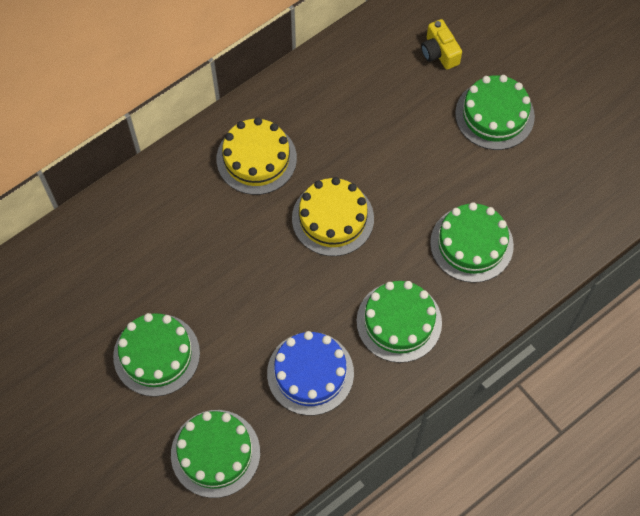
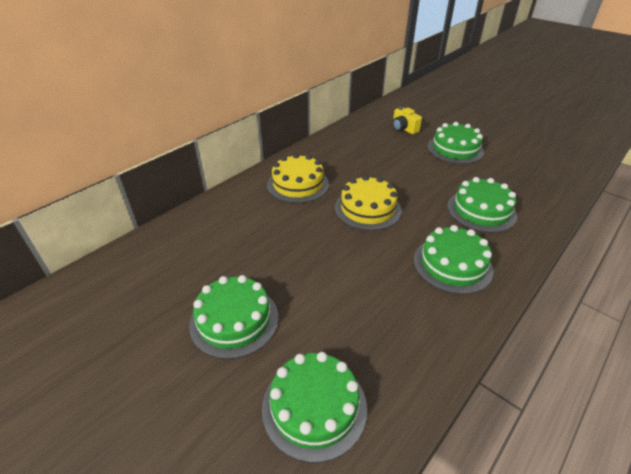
camera: 10 degrees left, 25 degrees down
(310, 373) = (390, 314): blue cake -> none

